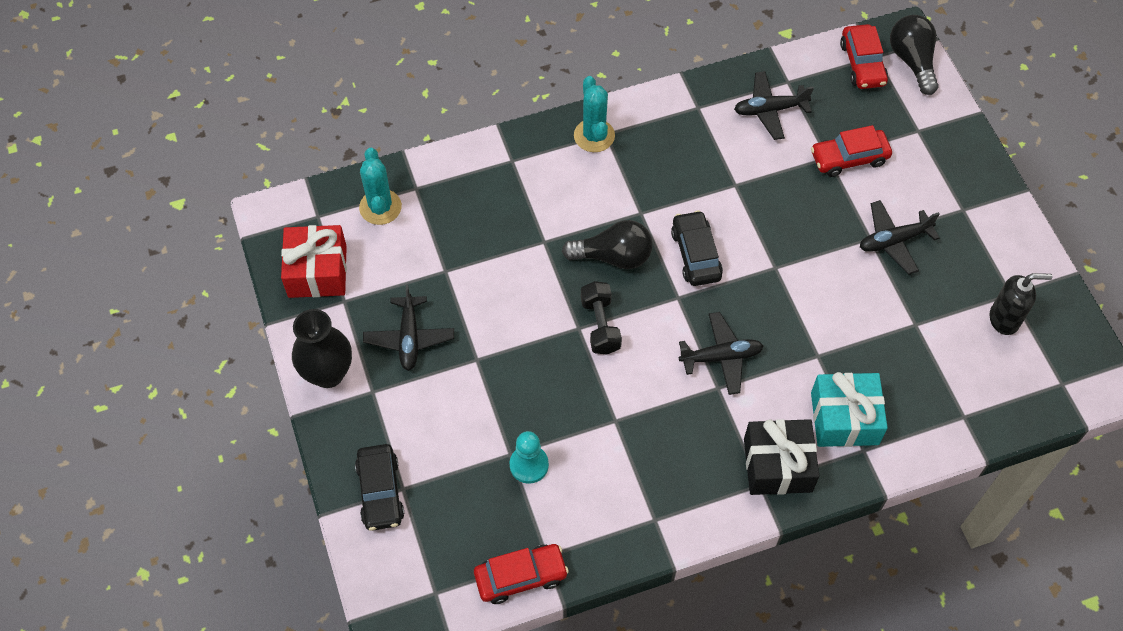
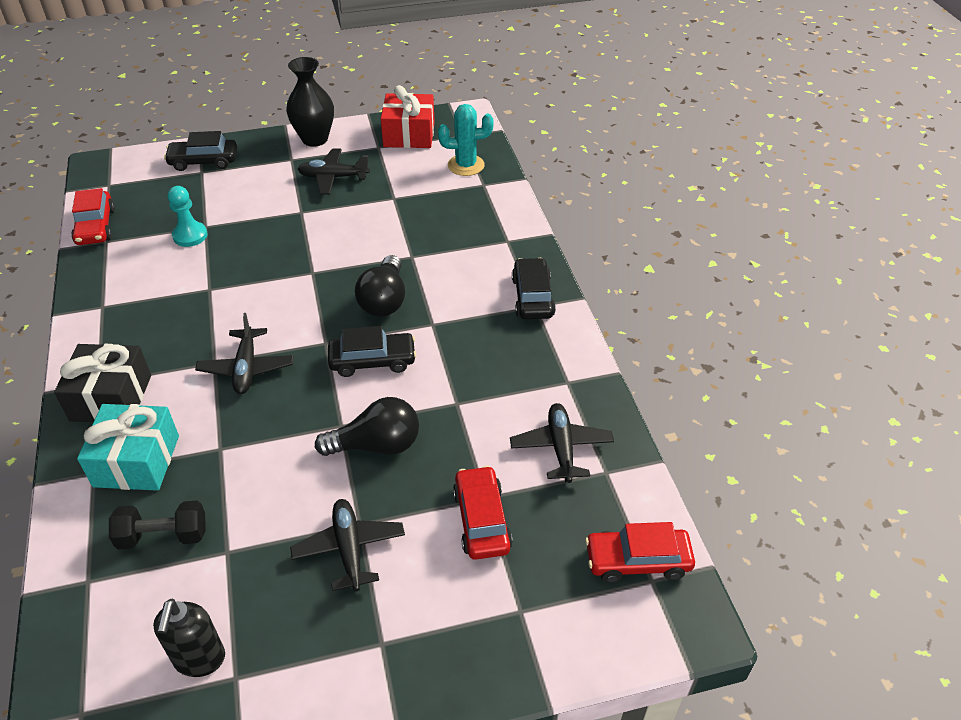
camera: 95 degrees right, 15 degrees down
(594, 136) = (532, 297): turquoise cactus -> black car
(600, 325) = (310, 286): black dumbbell -> black dumbbell (163, 536)
(912, 61) = (644, 626): black light bulb -> black light bulb (376, 445)

